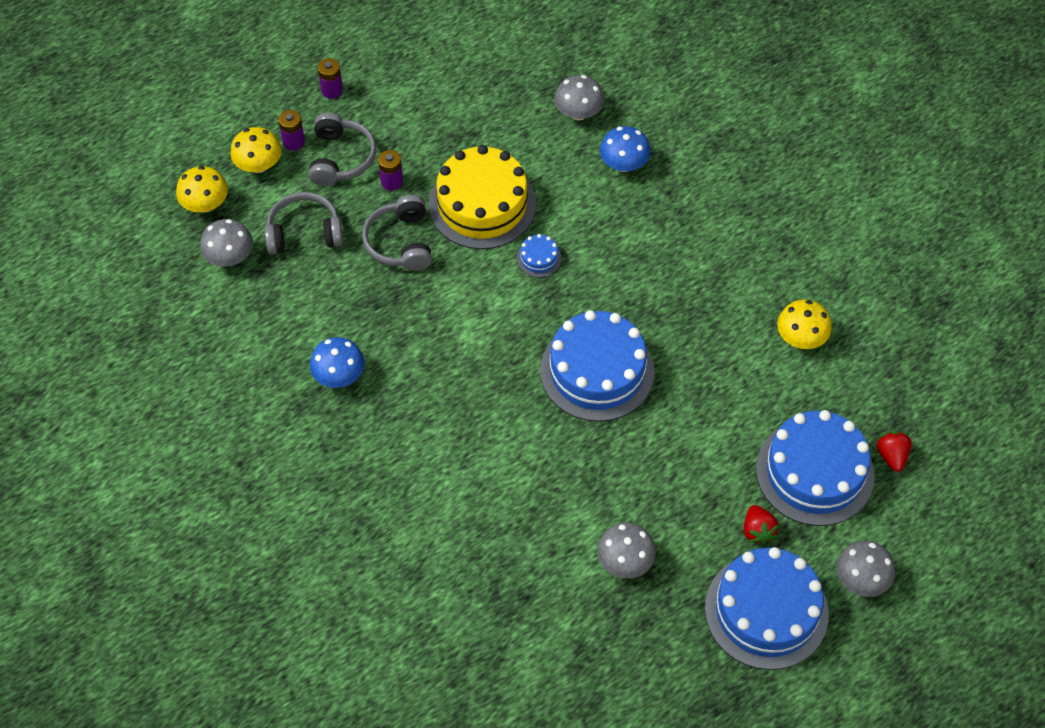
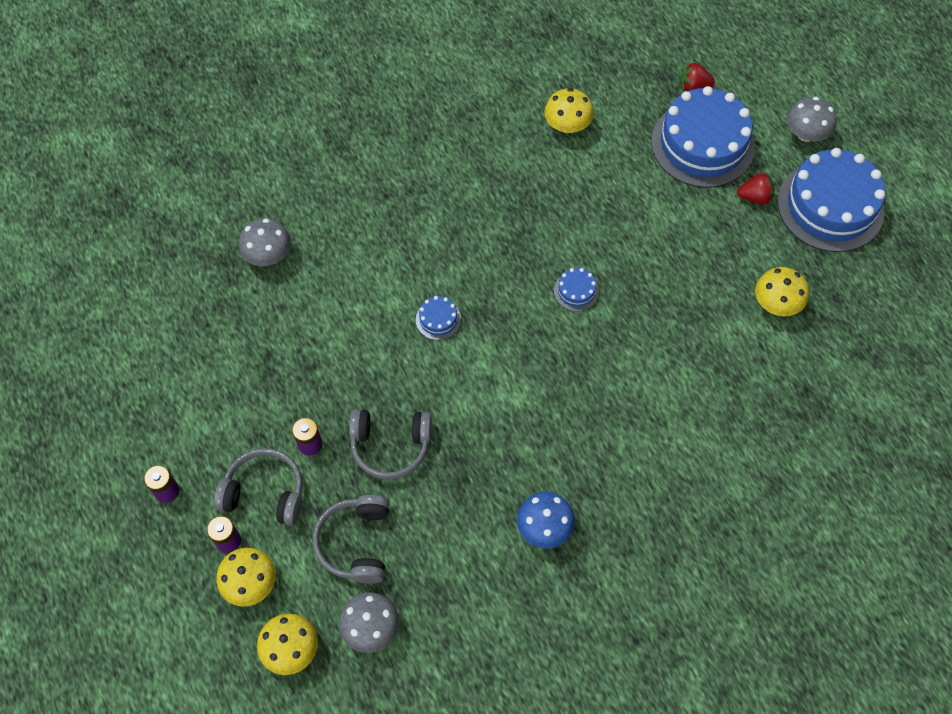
camera: 80 degrees left, 5 degrees up
(482, 204) = (360, 360): yellow cake -> none
(597, 371) = (576, 291): blue cake -> blue cake, size x0.41
(624, 164) = (342, 226): blue mushroom -> none
(625, 561) = (776, 303): grey mushroom -> yellow mushroom

